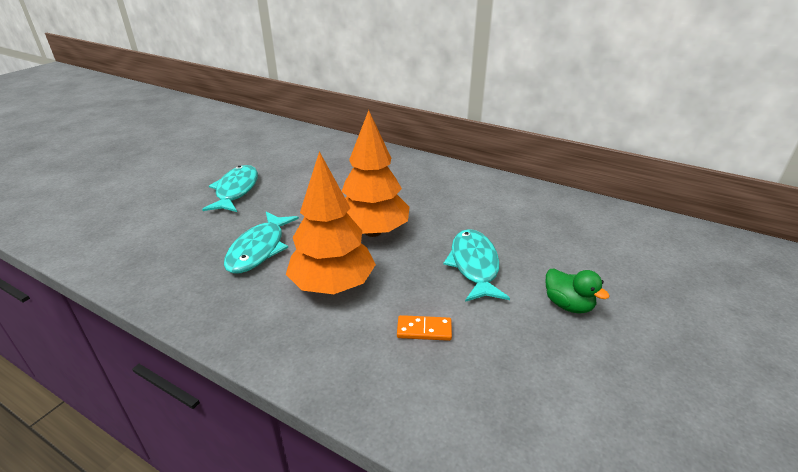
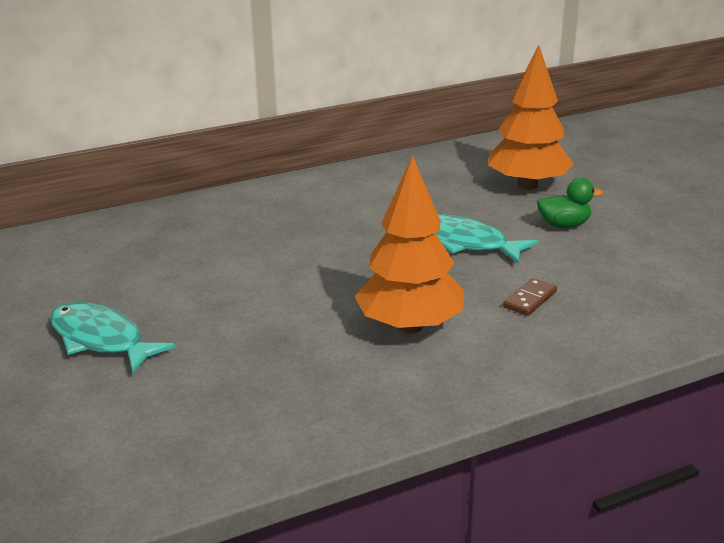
camera: 55 degrees left, 5 degrees down
(259, 249) = (280, 355): turquoise fish -> none
(373, 232) = (339, 274): orange tree -> orange tree (527, 185)
(424, 330) = (530, 299): orange domino -> brown domino

